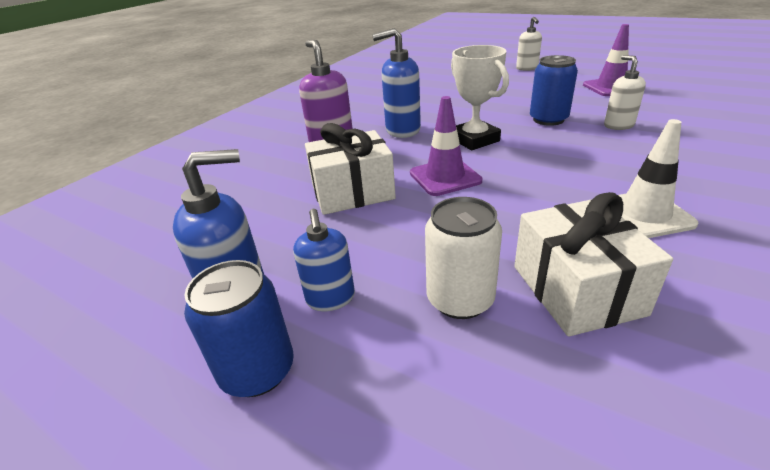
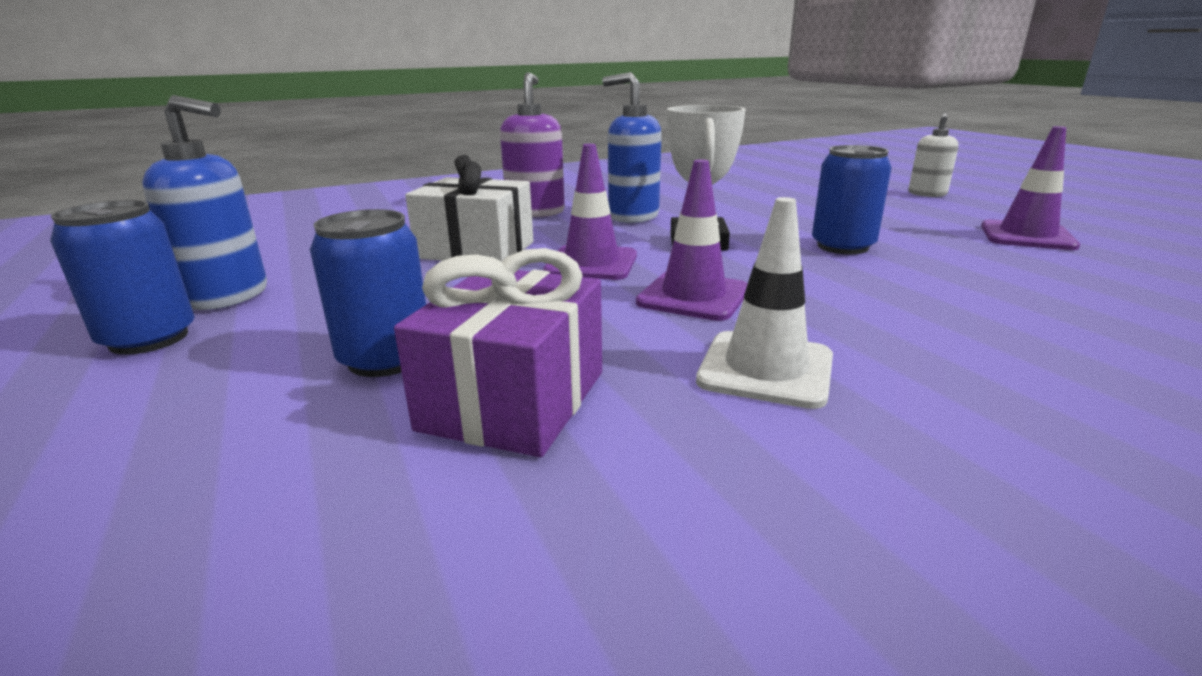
camera: 30 degrees right, 10 degrees down
(330, 298) = (291, 316): blue soap dispenser -> none
(460, 299) = (385, 359): white can -> blue can
(538, 181) = (693, 296): none -> purple traffic cone
(577, 289) = (514, 400): white gift -> purple gift
(618, 125) = (943, 276): white soap dispenser -> none

